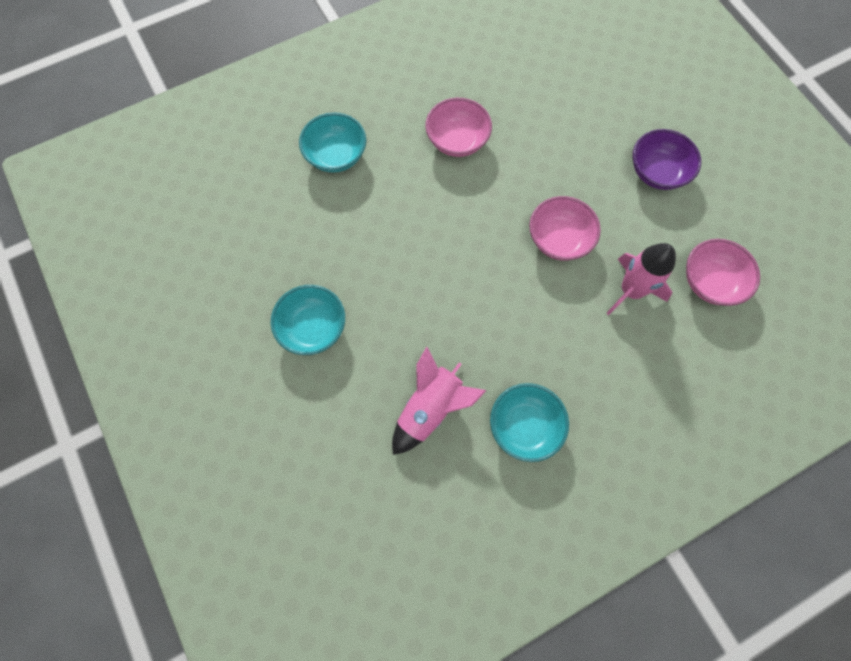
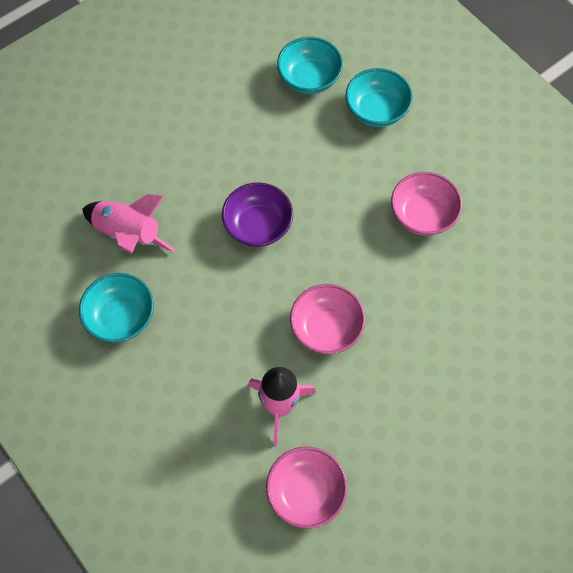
camera: 80 degrees right, 5 degrees down
(313, 328) = (192, 126): turquoise bowl -> turquoise bowl (309, 78)
(657, 172) = (435, 426): purple bowl -> purple bowl (258, 225)

